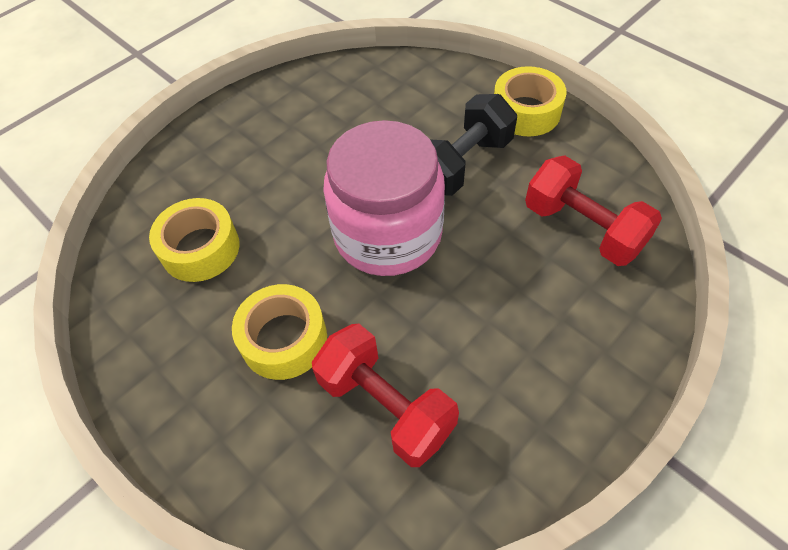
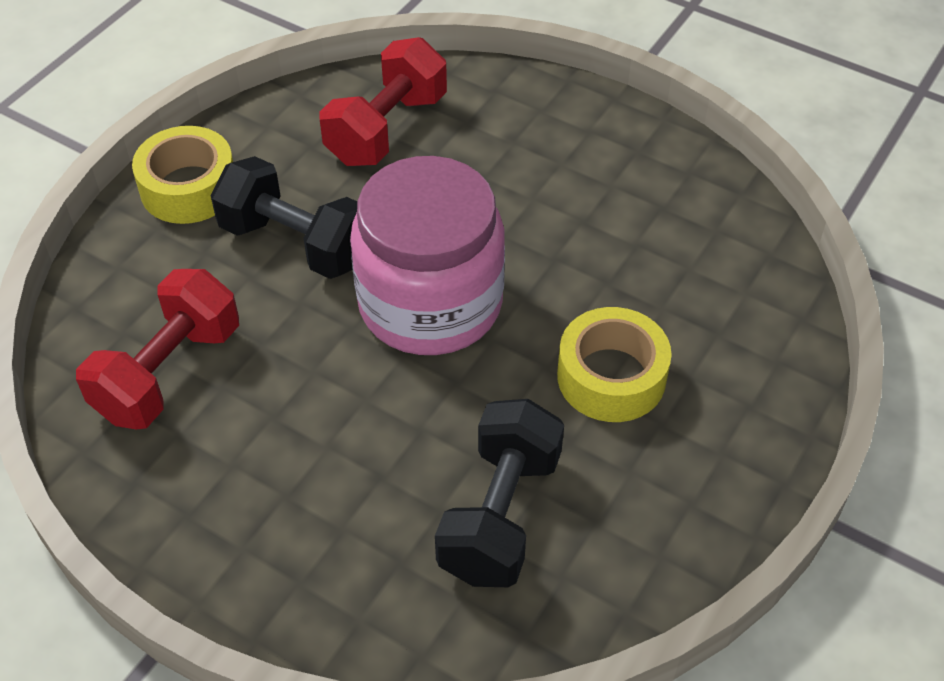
camera: 105 degrees left, 5 degrees down
(200, 248) = (500, 515): yellow tape -> black dumbbell
(386, 406) = (660, 268): red dumbbell -> red dumbbell (168, 372)

